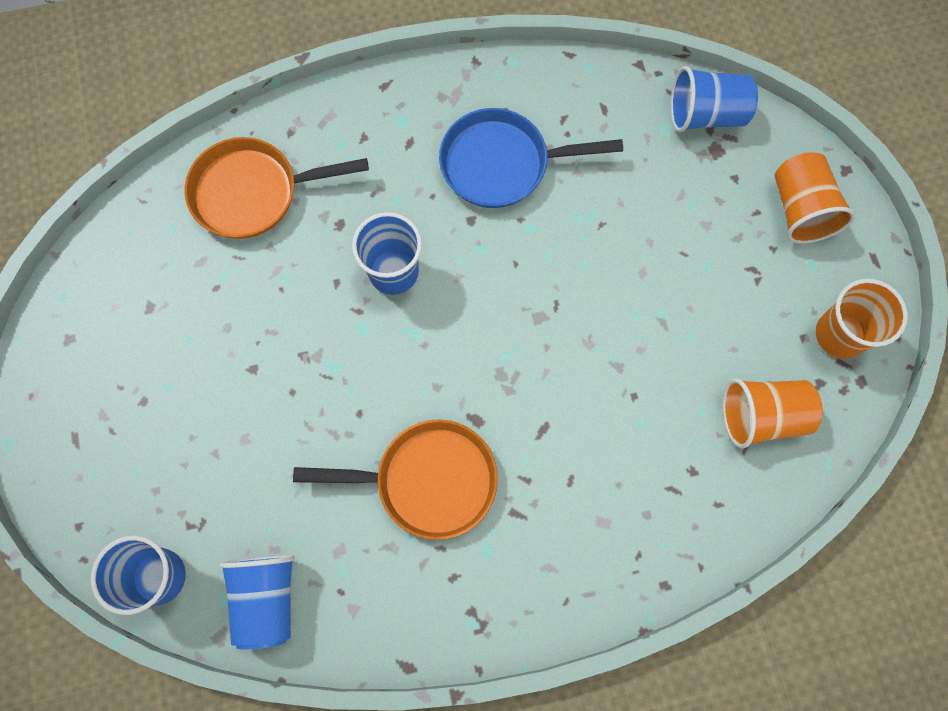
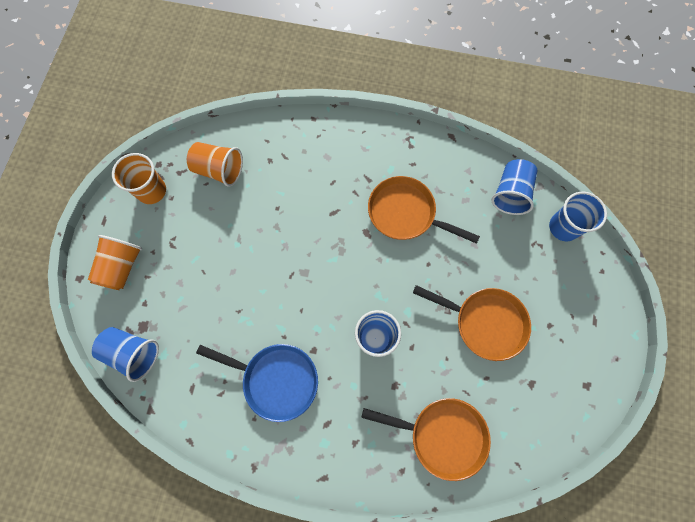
camera: 155 degrees left, 0 degrees up
(242, 362) = (485, 323): none -> orange pan

